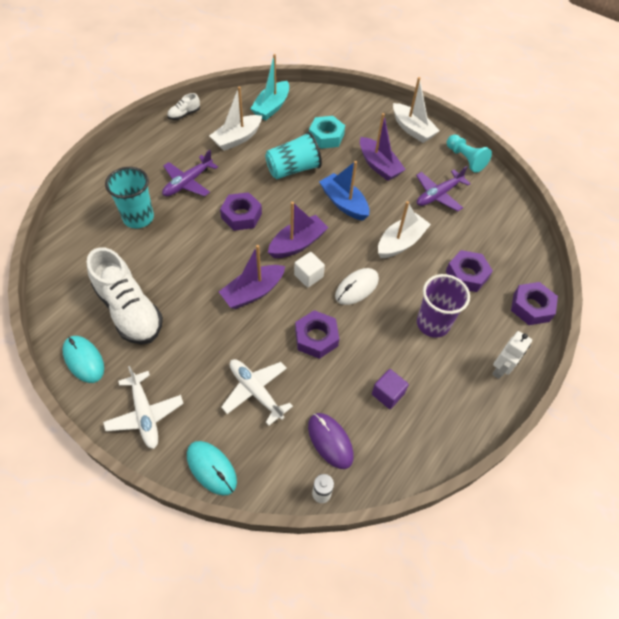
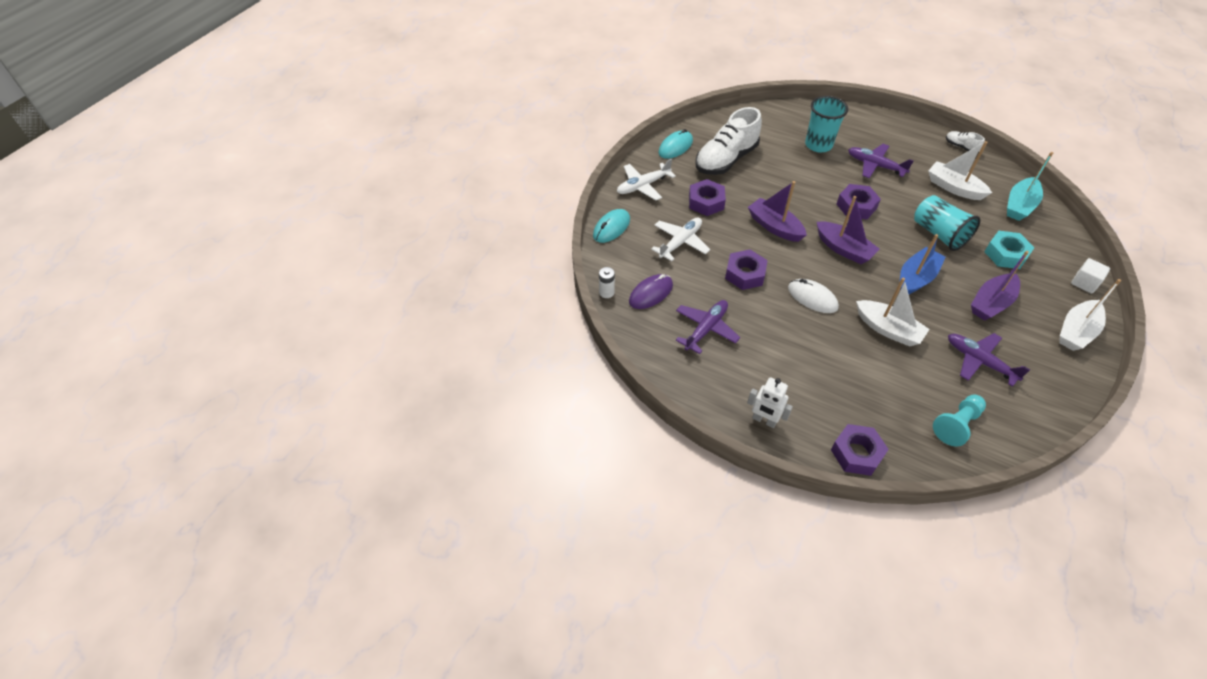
camera: 85 degrees right, 5 degrees down
(271, 107) = (1019, 205): turquoise boat -> turquoise boat turned 75 degrees counterclockwise
(308, 276) = (809, 261): white cube -> white cube (1084, 283)
(387, 394) = (706, 329): purple cube -> purple plane
(433, 323) = (796, 361): purple cup -> none
(465, 159) = (1060, 388): turquoise pawn -> turquoise pawn (956, 425)
(466, 275) = (873, 390): purple nut -> purple nut (706, 202)

